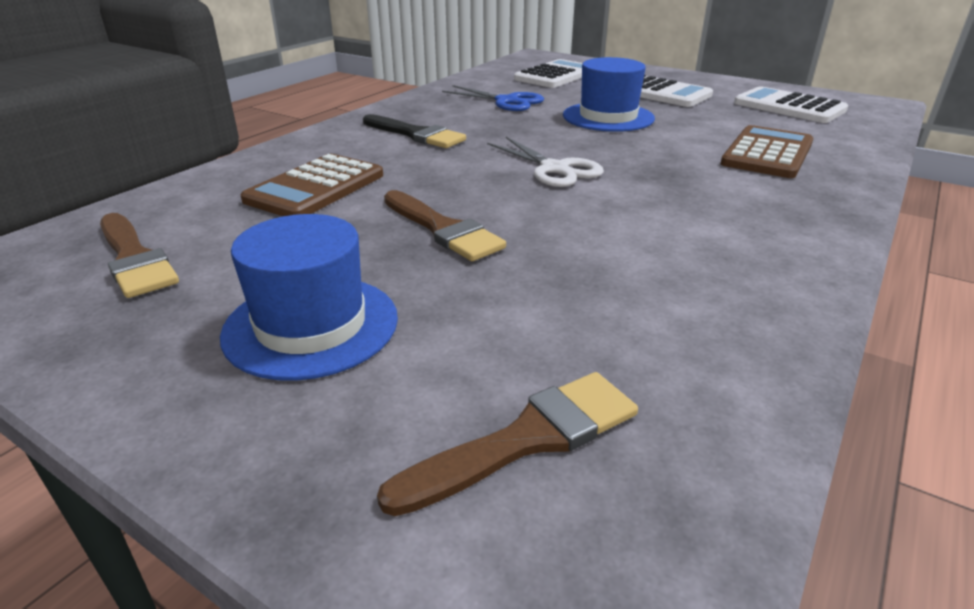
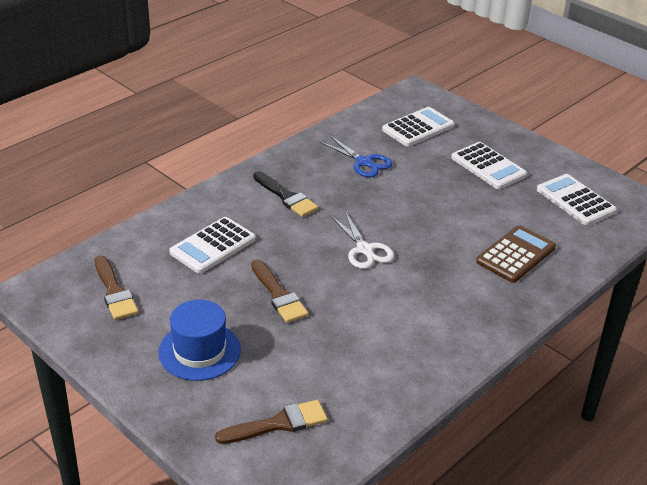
camera: 10 degrees right, 5 degrees up
(316, 188) = (213, 246): brown calculator -> white calculator
(608, 117) = (430, 194): blue hat -> none

